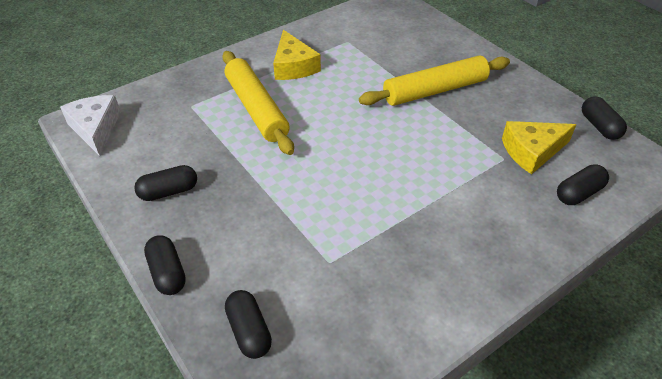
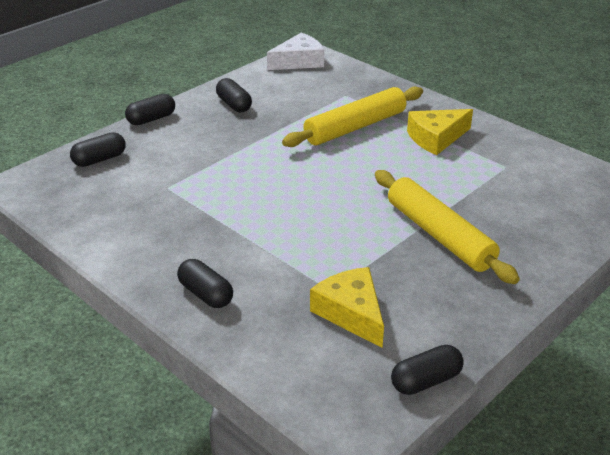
camera: 80 degrees right, 10 degrees down
(578, 193) = (286, 349): black capsule -> black capsule (206, 294)

